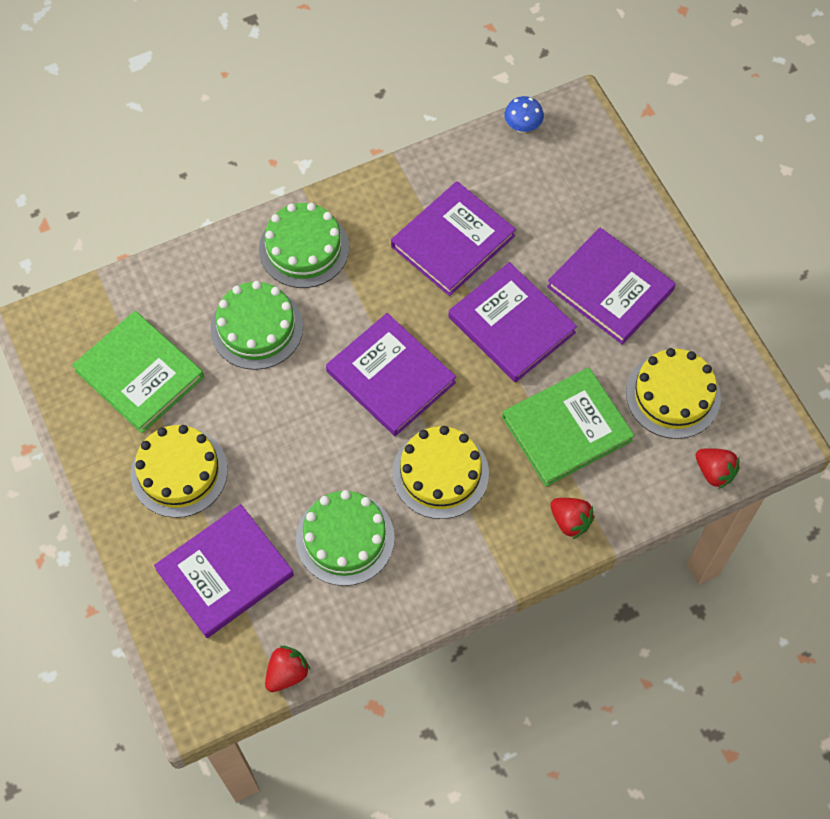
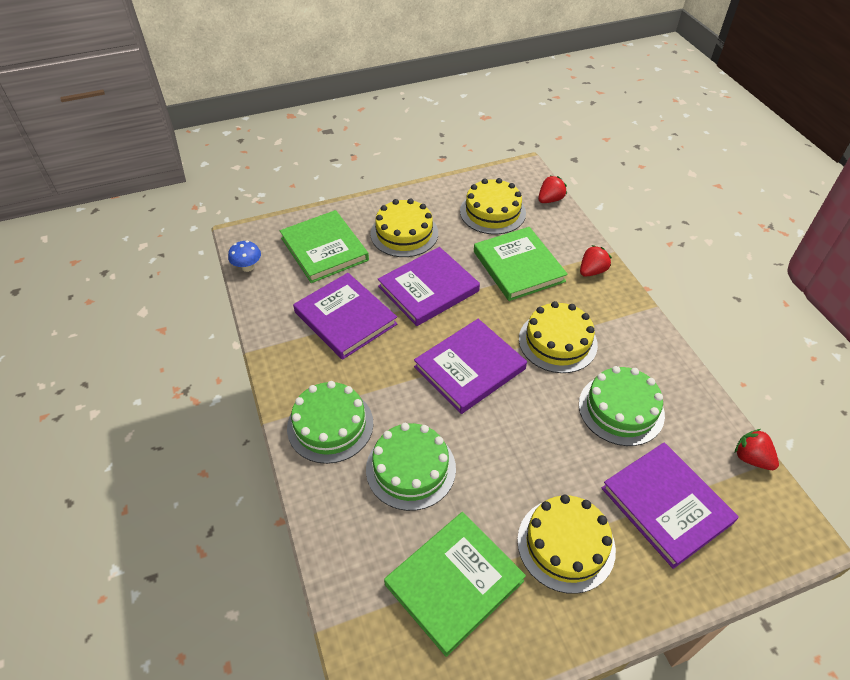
camera: 85 degrees left, 15 degrees down
(566, 201) = (324, 249): none -> green book
(610, 288) = (404, 233): purple book -> yellow cake

